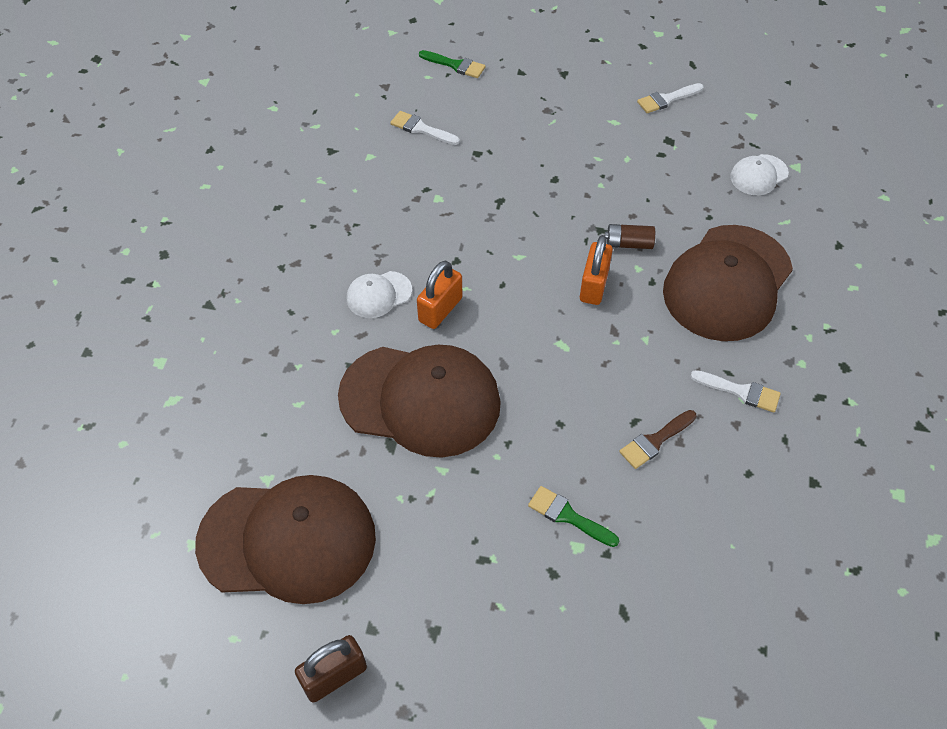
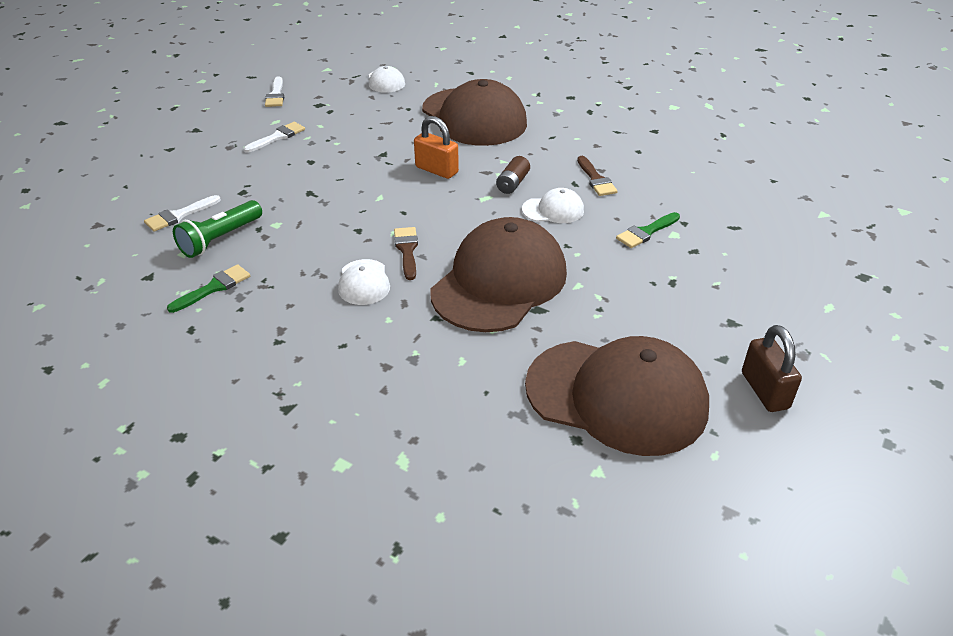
camera: 70 degrees left, 15 degrees down
(287, 540) = (616, 396): brown cap -> brown cap turned 90 degrees clockwise
(399, 171) = (220, 239): none -> green flashlight
(440, 309) = (407, 250): orange padlock -> brown brush
(455, 65) = (119, 179): green brush -> green brush (214, 288)
(569, 414) = (553, 210): none -> white cap
(628, 243) = (407, 145): brown battery -> brown battery (512, 183)
(740, 391) = (570, 136): white brush -> white brush (277, 137)

